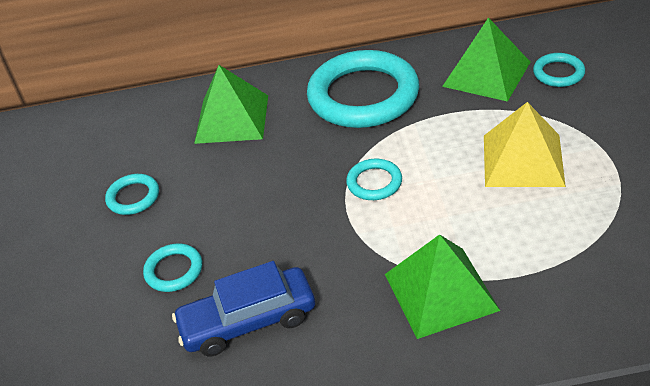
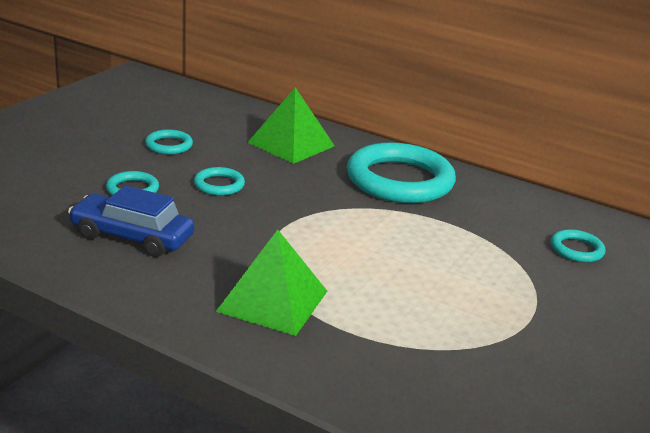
camera: 30 degrees right, 15 degrees down
(374, 182) = (327, 224): turquoise ring -> turquoise ring (219, 185)
(486, 74) = (515, 219): green pyramid -> none
(523, 160) = (458, 276): yellow pyramid -> none

